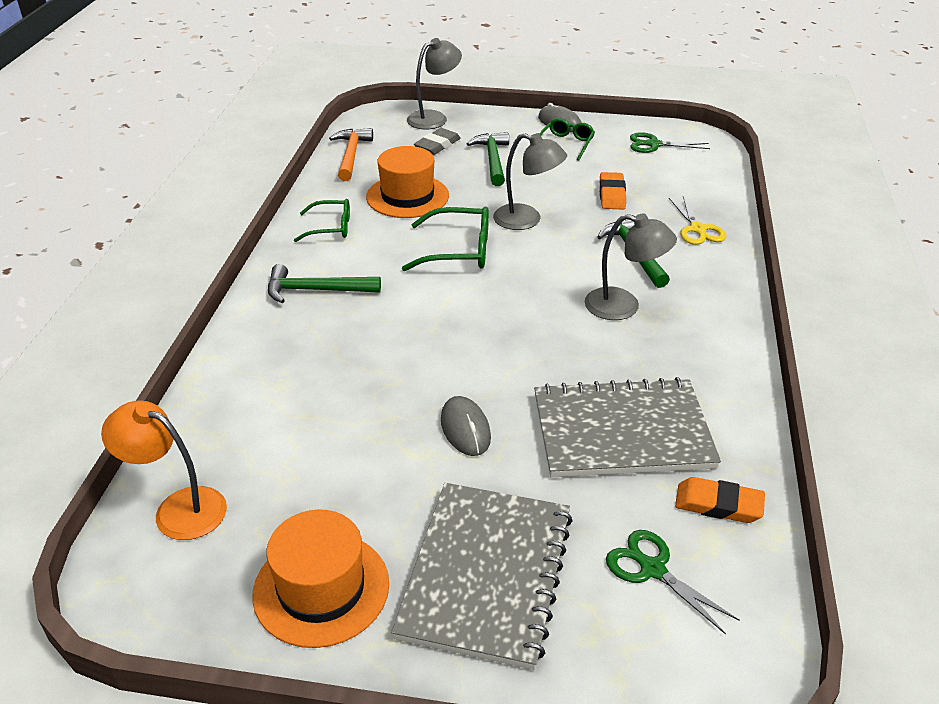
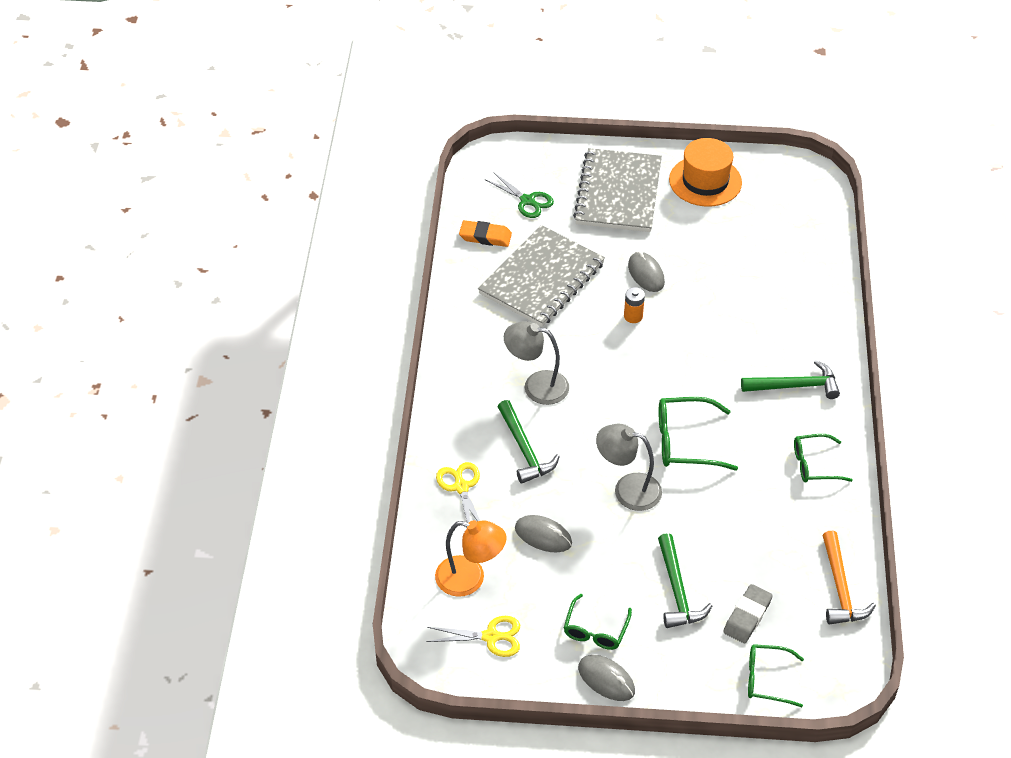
camera: 175 degrees right, 10 degrees up
(178, 508) = (805, 214): orange lamp -> orange lamp (470, 579)
(407, 196) = (755, 518): orange hat -> none
(434, 118) = (766, 679): grey lamp -> green glasses
(494, 374) = (633, 316): none -> orange battery
(612, 195) = (543, 535): orange eraser -> grey mouse
(622, 431) = (541, 278): grey notebook -> grey notebook turned 45 degrees counterclockwise
(653, 145) = (491, 637): green scissors -> yellow scissors

